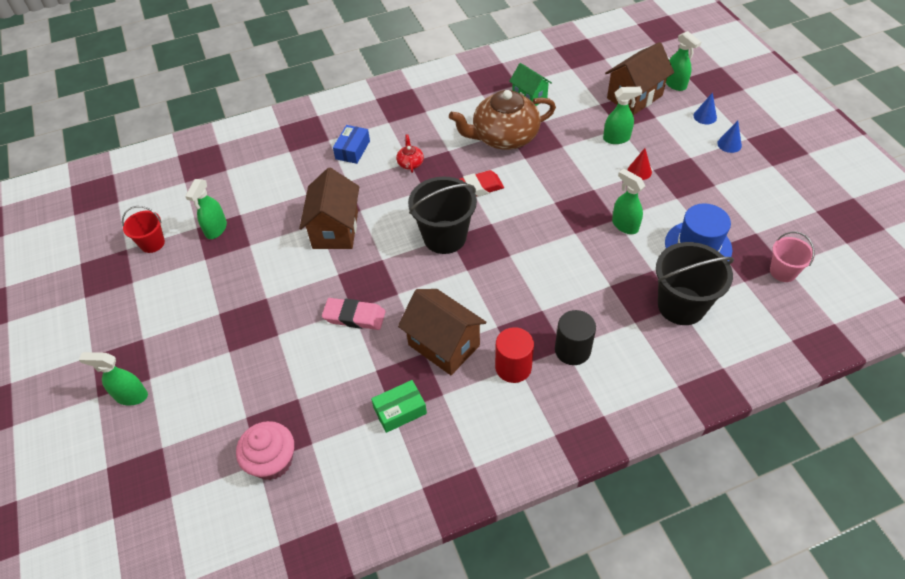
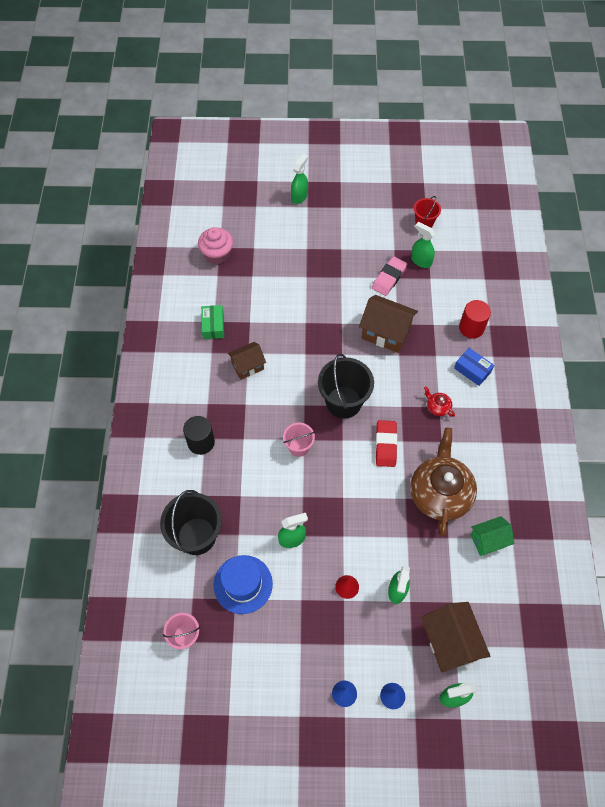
camera: 110 degrees right, 10 degrees up
(354, 316) = (298, 322): pink eraser -> pink eraser (389, 278)
(410, 163) = (438, 407): red teapot -> red teapot turned 150 degrees counterclockwise
(444, 345) = (247, 366): brown house -> brown house, size x0.64
(513, 367) = (208, 400): red cylinder -> red cylinder (471, 328)
(521, 256) = (299, 447): none -> pink bucket

